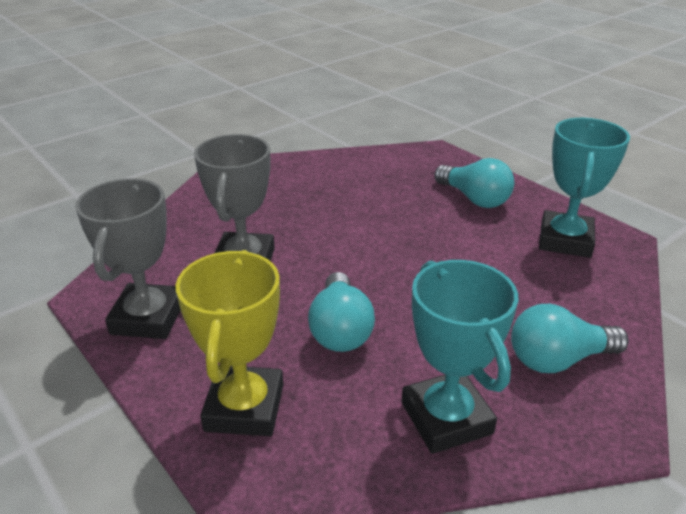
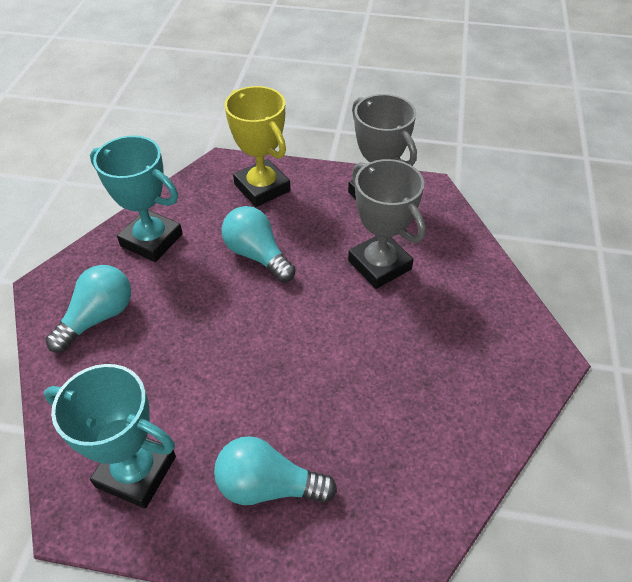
camera: 140 degrees right, 15 degrees up
(565, 240) = (136, 471): turquoise trophy -> turquoise trophy turned 45 degrees counterclockwise

